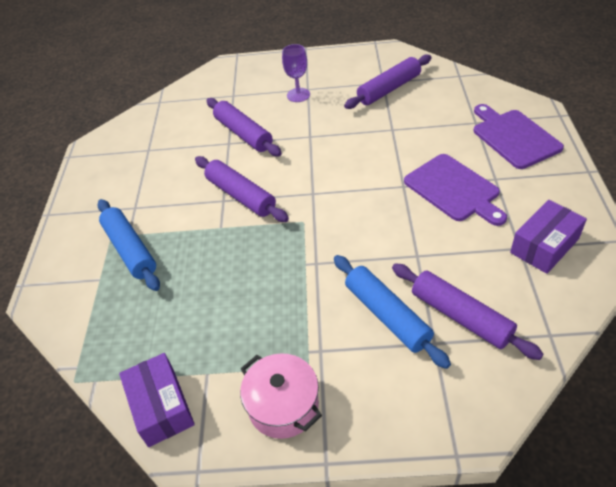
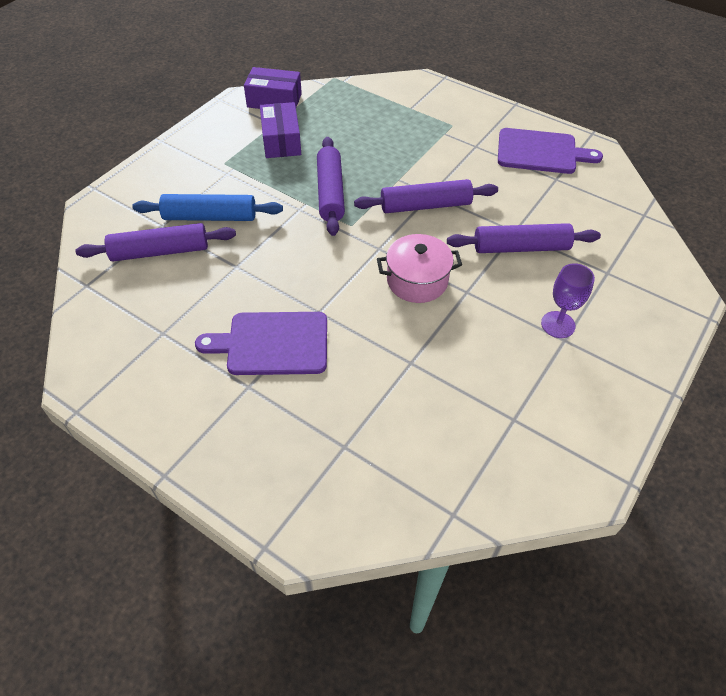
camera: 120 degrees right, 5 degrees up
(130, 250) = (425, 129): blue rolling pin -> none
(283, 406) = (213, 142): pink pot -> pink pot (417, 281)
(389, 89) = (492, 414): purple rolling pin -> purple rolling pin (330, 192)
(514, 137) = (283, 459): purple cutting board -> purple cutting board (540, 152)
(544, 246) = (143, 351): purple box -> purple box (281, 141)

